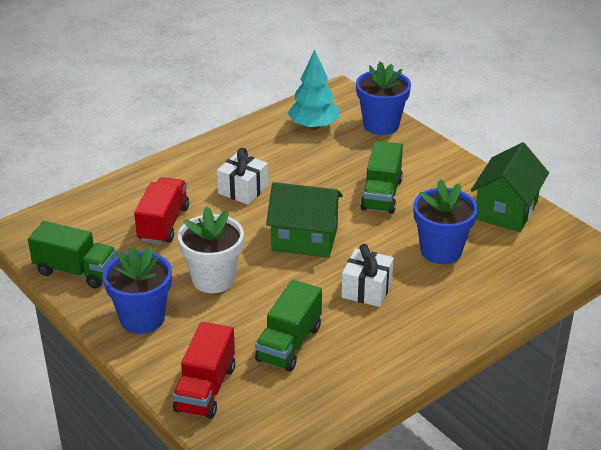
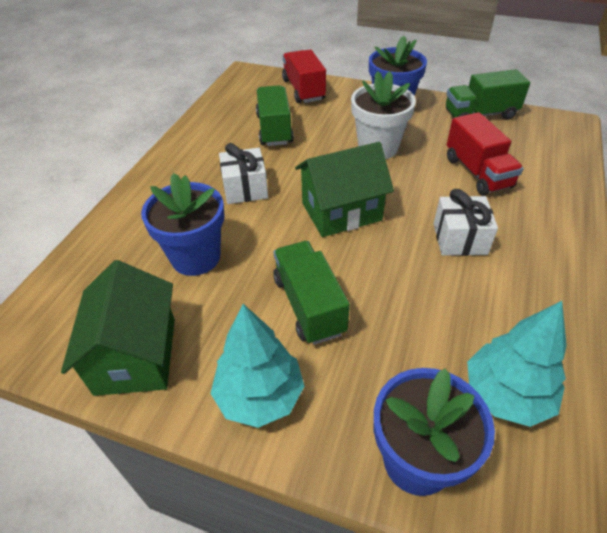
camera: 150 degrees right, 10 degrees up
(441, 169) = (259, 396): none -> turquoise tree

